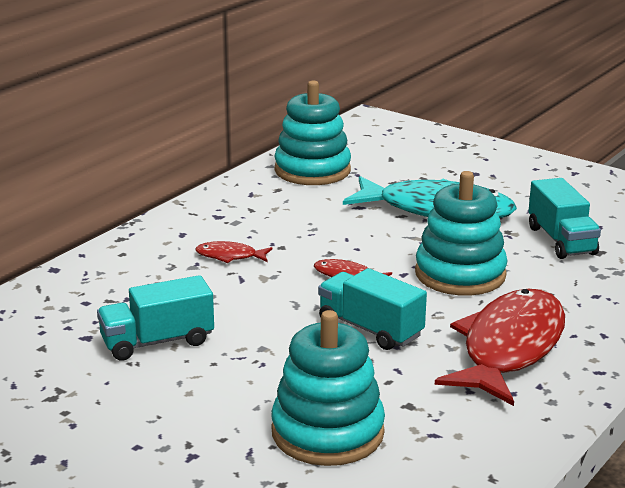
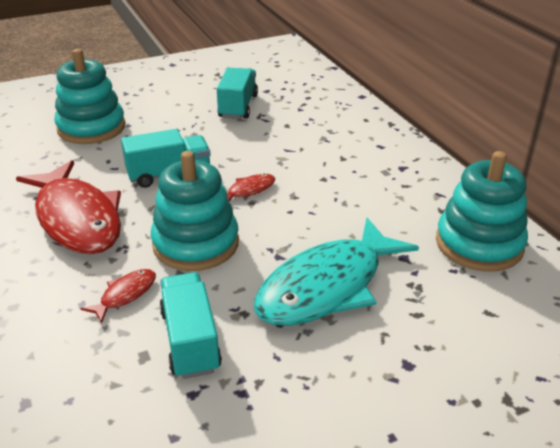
camera: 120 degrees right, 10 degrees up
(230, 256) = (326, 154): red fish -> red fish (125, 295)
(561, 240) = (190, 340): turquoise truck -> turquoise truck turned 60 degrees clockwise

